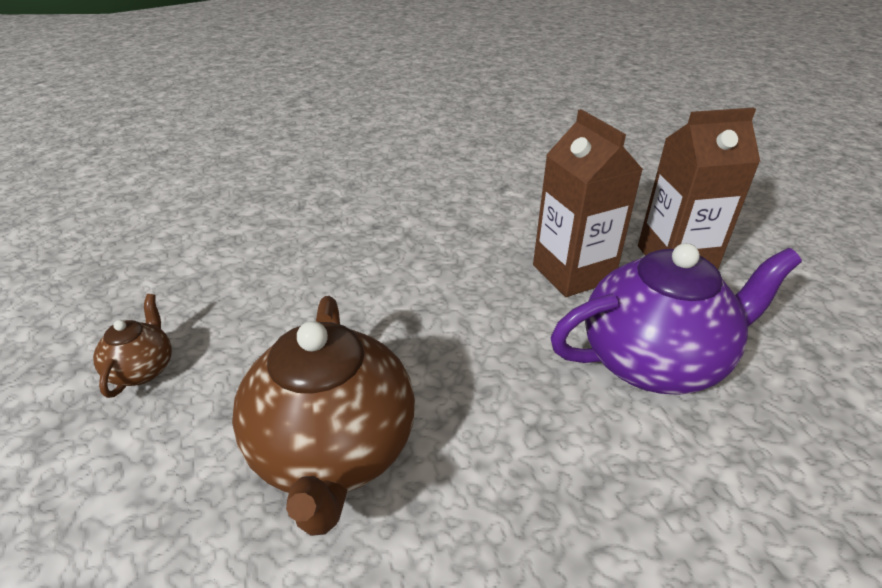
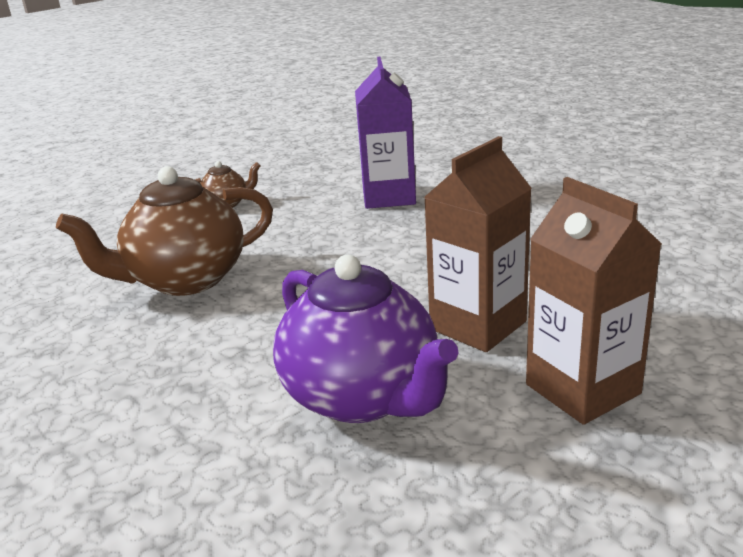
camera: 70 degrees right, 10 degrees down
(289, 248) = (388, 197): none -> purple carton

